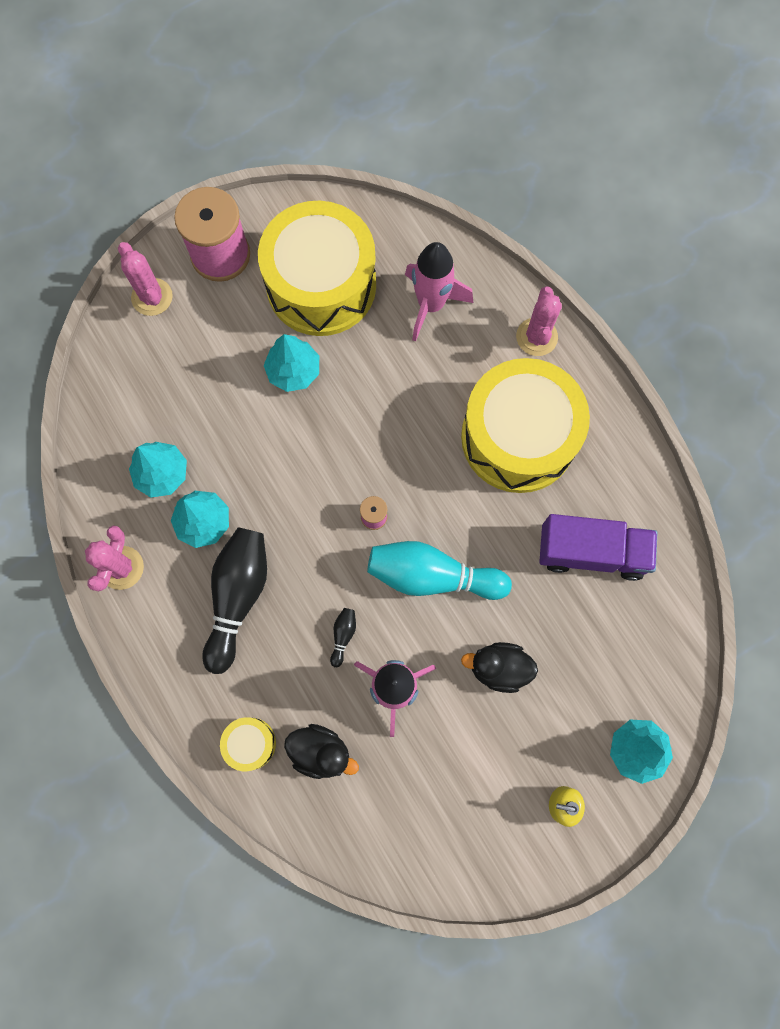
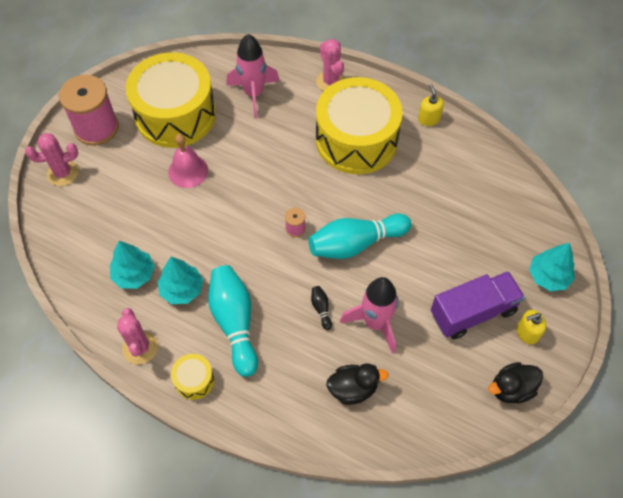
camera: 30 degrees left, 15 degrees down
(152, 297) = (63, 173): pink cactus -> pink cactus turned 45 degrees counterclockwise
(238, 597) = (235, 323): black bowling pin -> turquoise bowling pin
(250, 743) = (301, 410): yellow drum -> yellow drum (194, 380)
(293, 371) = (188, 171): turquoise tree -> pink bell
(498, 668) = (433, 275): black duck -> black duck (511, 389)
(591, 552) = (444, 180): purple truck -> purple truck (473, 312)
(627, 456) = (429, 119): none -> yellow soap dispenser

